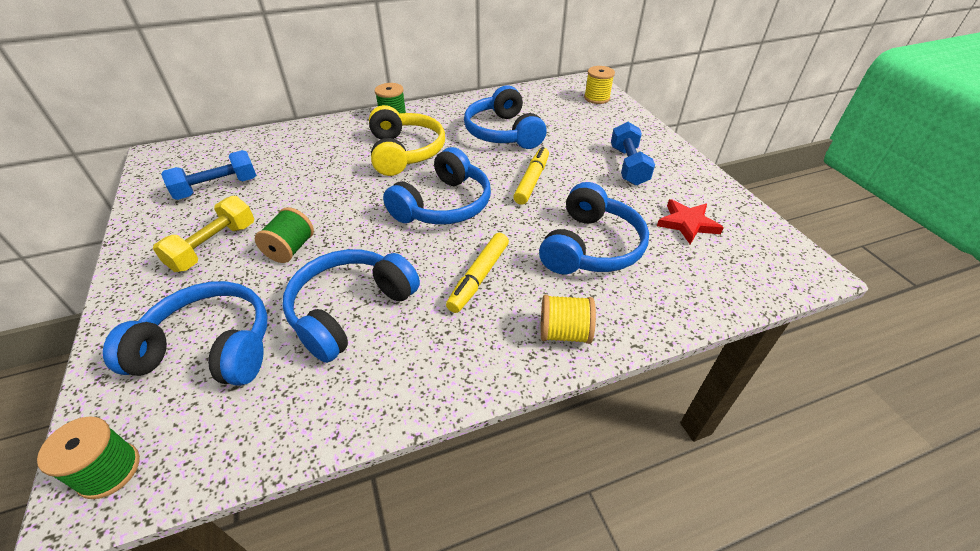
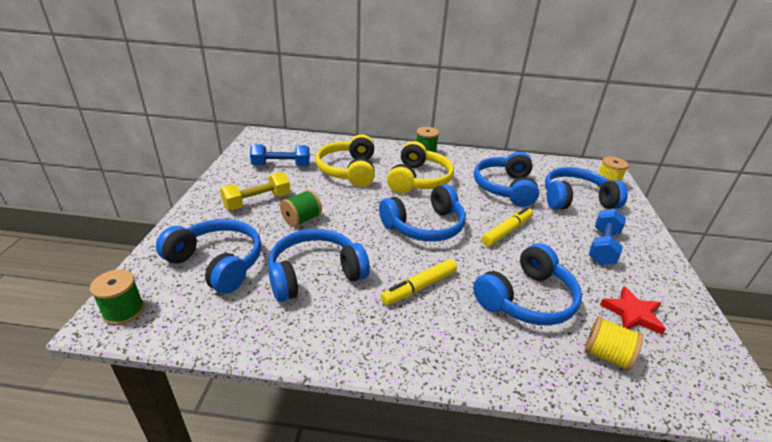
camera: 25 degrees right, 10 degrees down
(313, 167) = (349, 170): none -> yellow headphones
(564, 333) = (462, 355): yellow spool -> yellow spool (606, 355)
(578, 123) = (576, 199): none -> blue headphones

